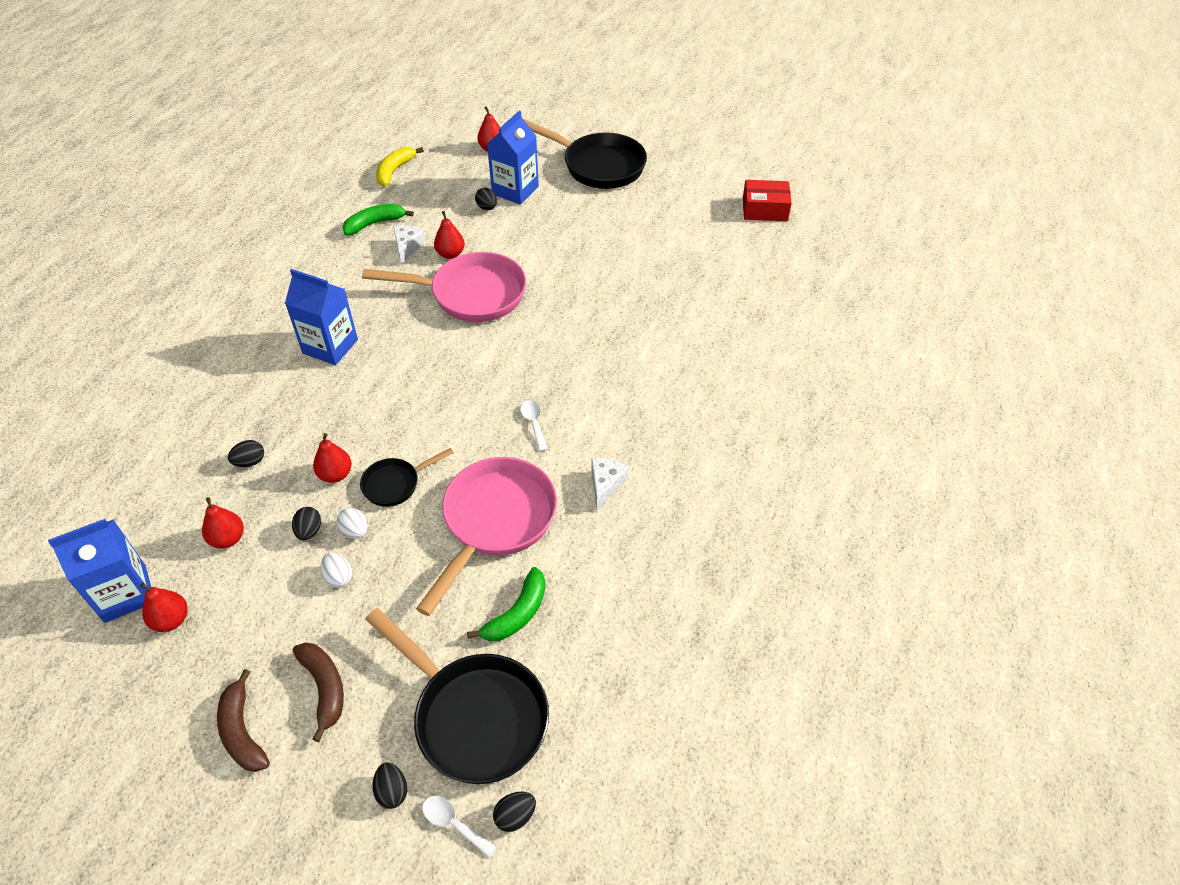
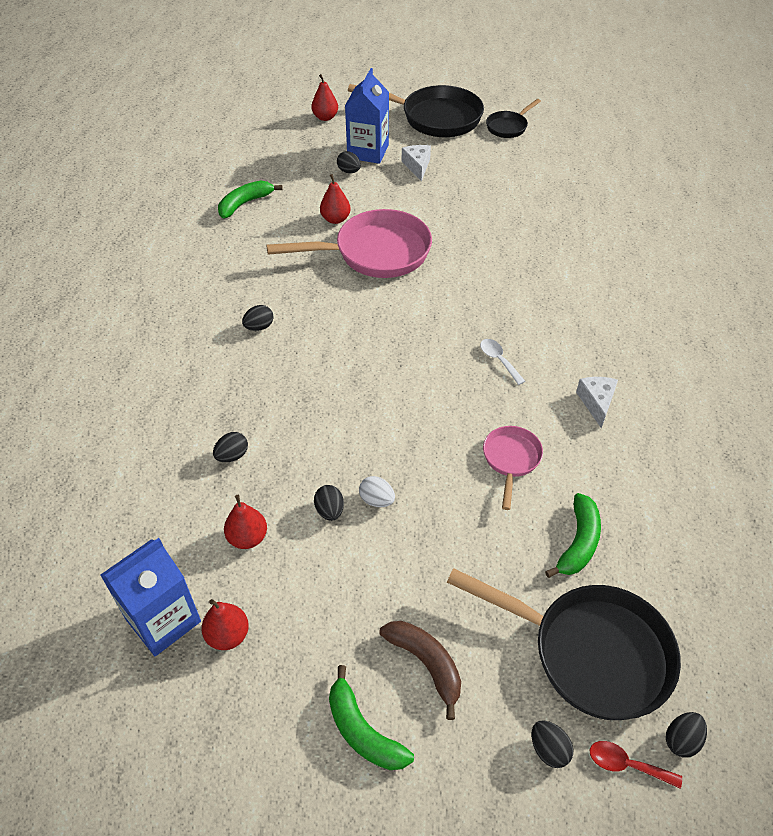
camera: 15 degrees left, 0 degrees up
(242, 731) = (362, 731): brown banana -> green banana
(330, 346) = (259, 327): blue carton -> black egg
(335, 474) = (328, 449): red pear -> none
(339, 577) = (383, 549): white egg -> none
(394, 171) = (240, 152): yellow banana -> none
(395, 484) = (394, 445): black pan -> black pan (508, 127)
(407, 247) = (289, 220): white cheese -> white cheese (417, 166)
(453, 823) = (626, 764): white spoon -> red spoon
(495, 522) = (511, 460): pink pan -> pink pan, size x0.51
(765, 209) = (606, 132): red box -> none

